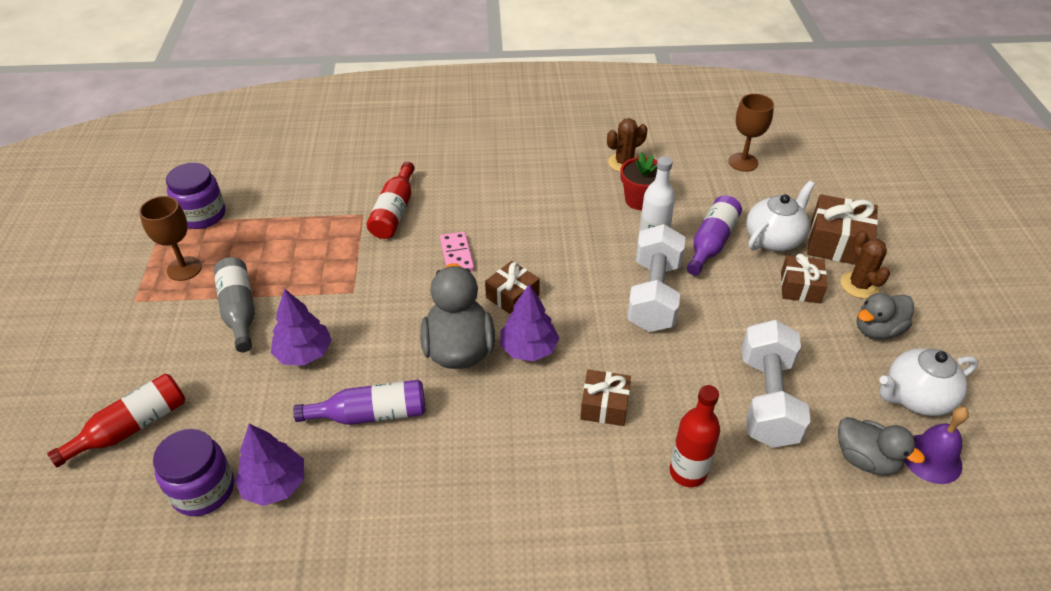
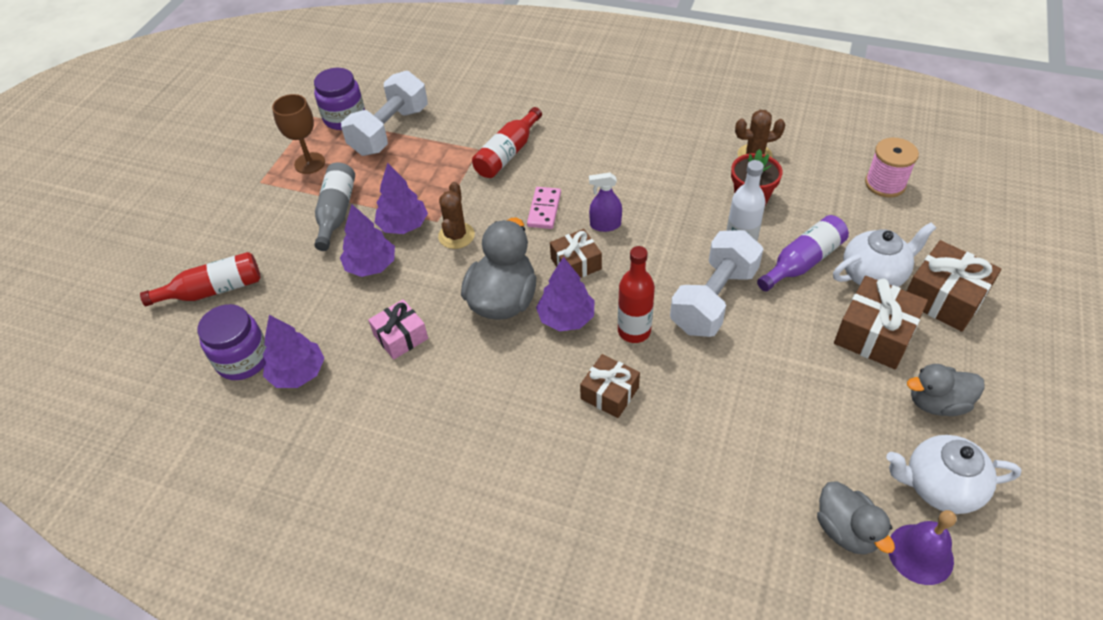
camera: 25 degrees right, 5 degrees up
(319, 305) = (403, 225): none -> purple tree
(371, 414) = (400, 337): purple bottle -> pink gift
(522, 254) = (605, 225): none -> purple spray bottle
(687, 472) = (656, 481): red bottle -> red bottle (634, 331)
(743, 162) = (885, 184): brown goblet -> pink spool
(767, 400) = (774, 438): white dumbbell -> white dumbbell (390, 131)
(800, 287) = (874, 334): brown gift -> brown gift, size x1.53
(859, 285) = (943, 350): brown cactus -> brown cactus (456, 236)

